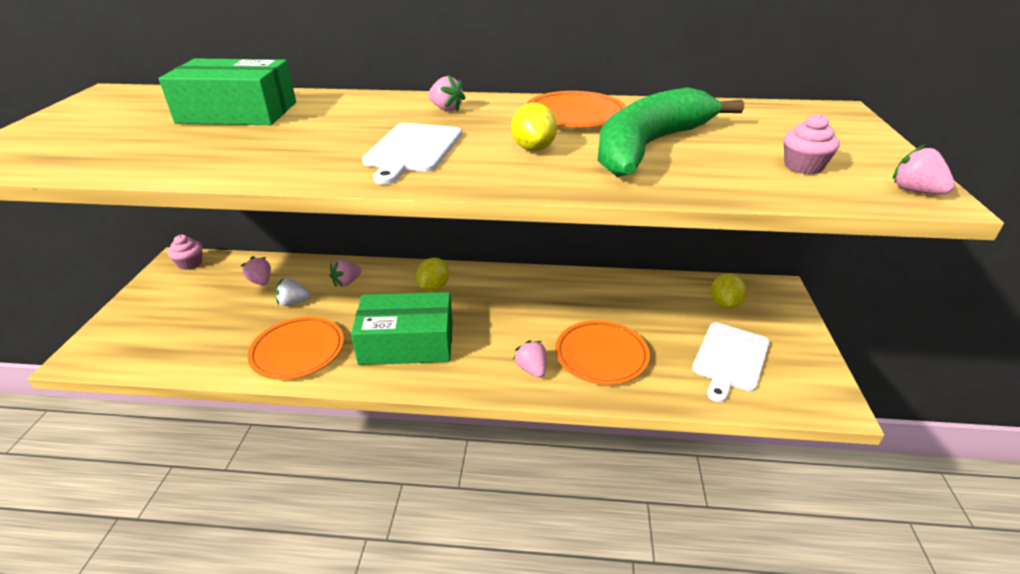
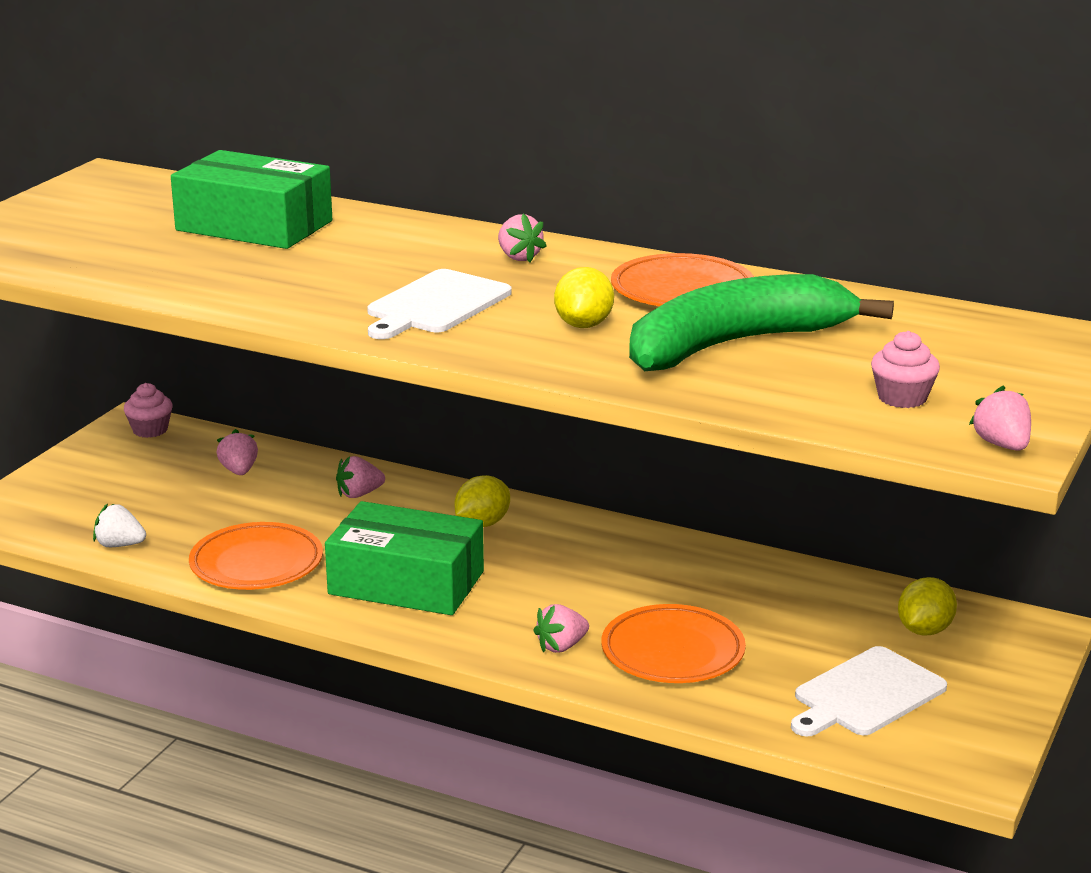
camera: 20 degrees right, 10 degrees down
(293, 302) = (274, 506): white strawberry -> white strawberry (119, 545)
(532, 369) = (561, 646): pink strawberry -> pink strawberry turned 120 degrees counterclockwise

